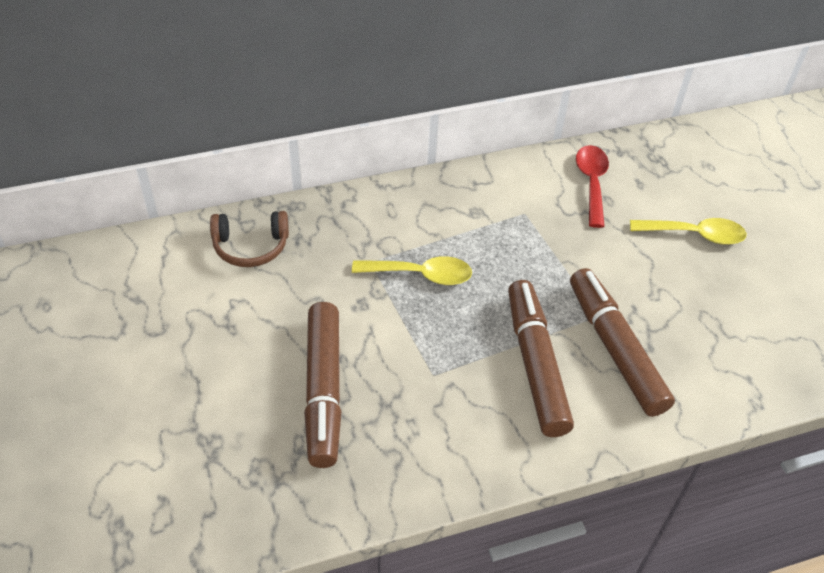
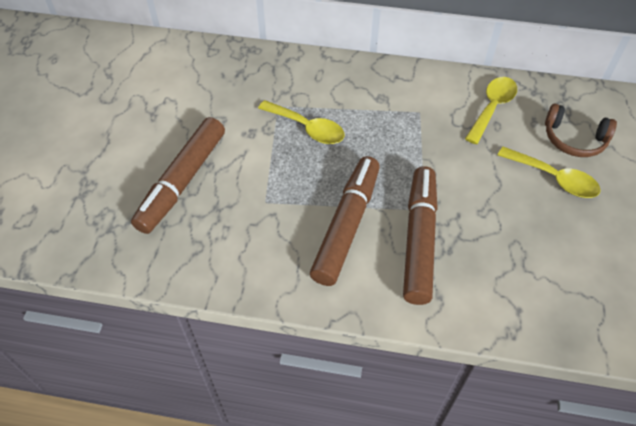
camera: 30 degrees right, 5 degrees up
(251, 246) = (204, 67): brown headphones -> brown headphones (574, 139)
(591, 183) = (492, 108): red spoon -> yellow spoon

